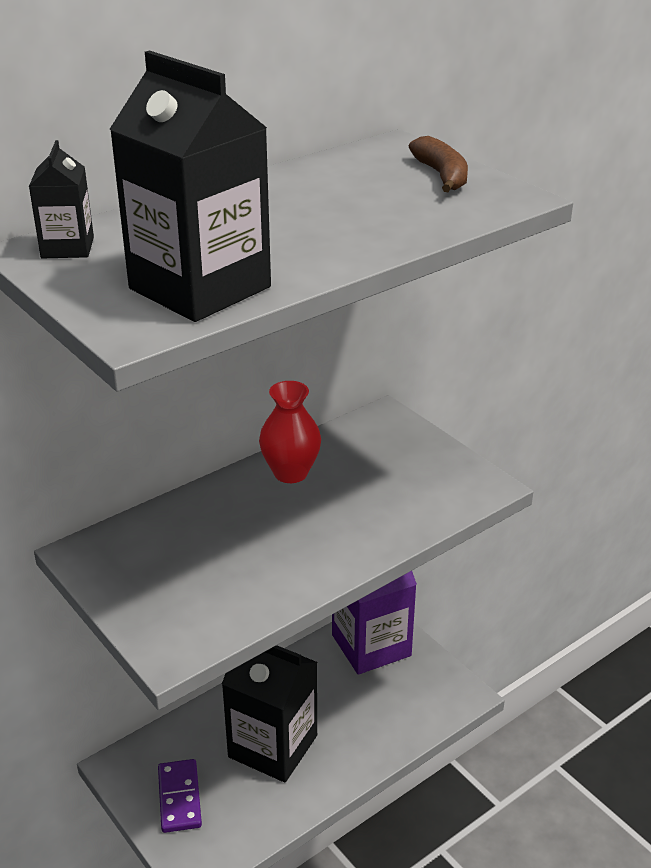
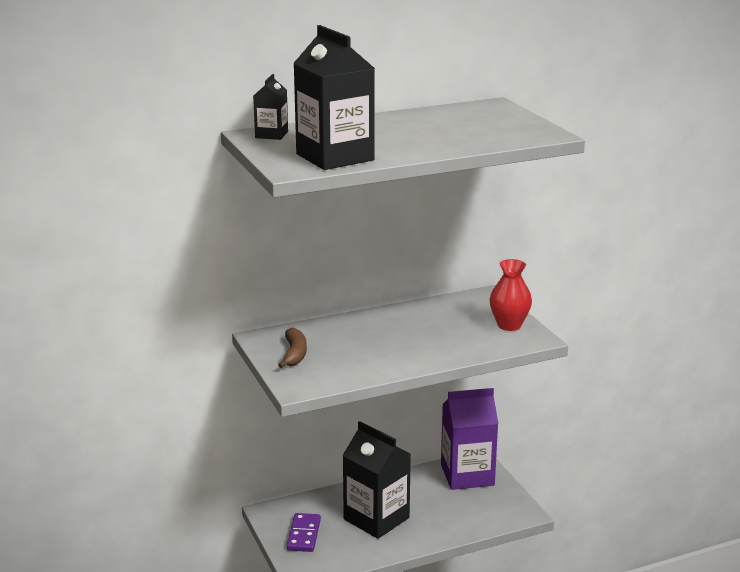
camera: 15 degrees right, 10 degrees down
(290, 473) = (407, 316): red vase -> red vase (509, 325)
(442, 175) = (511, 121): brown banana -> brown banana (294, 354)

